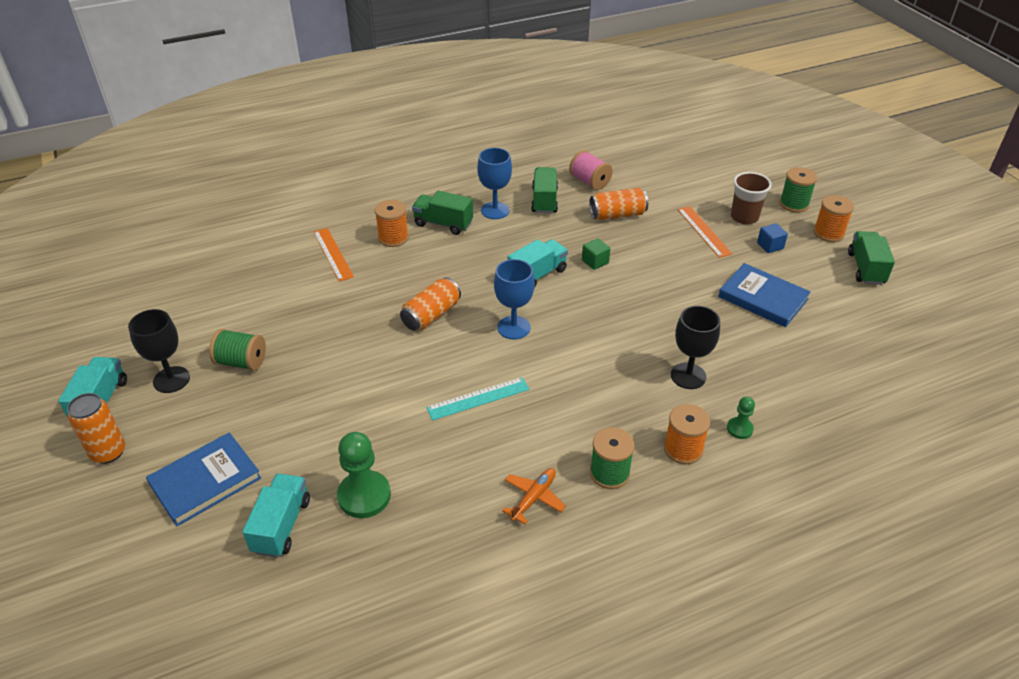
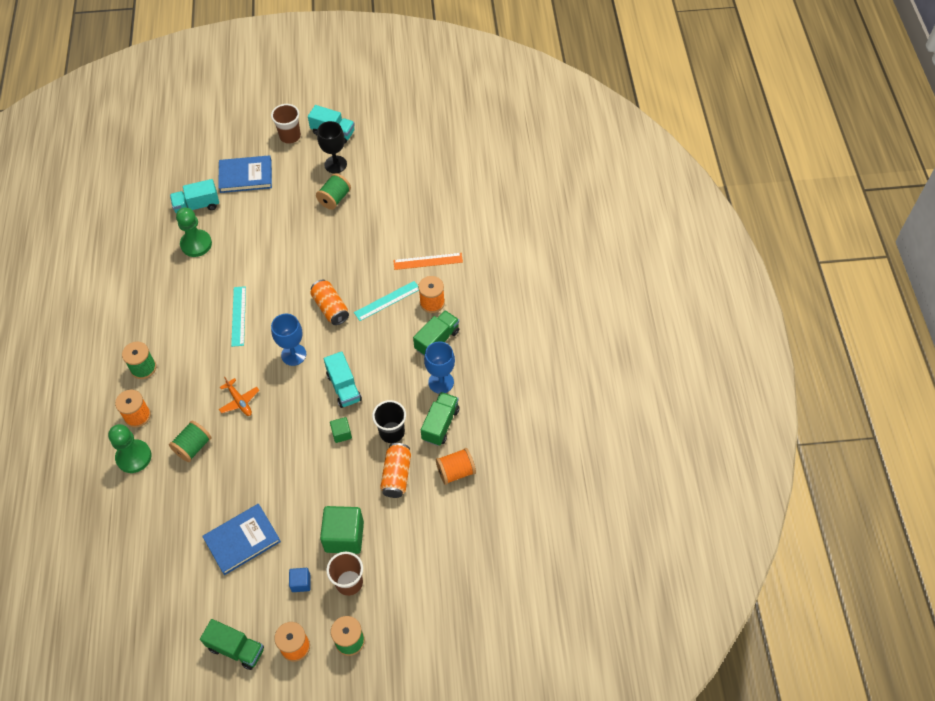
camera: 110 degrees right, 15 degrees up
(108, 452) = (290, 136): orange can -> brown cup
(205, 481) = (246, 176): blue book -> blue book turned 75 degrees counterclockwise
(281, 525) = (197, 206): turquoise truck -> turquoise truck turned 135 degrees clockwise
(403, 271) = (387, 301): none -> turquoise ruler
(533, 498) = (149, 323): orange plane -> orange plane (239, 401)
(544, 201) = (440, 424): green truck -> green truck turned 90 degrees counterclockwise
(572, 228) = (392, 432): none -> black cup
(589, 182) = (456, 472): pink spool -> orange spool
(688, 376) = (193, 447): black goblet -> green spool
(703, 231) = (344, 536): orange ruler -> green cube
(739, 429) = (134, 457): green pawn -> green pawn, size x1.90

